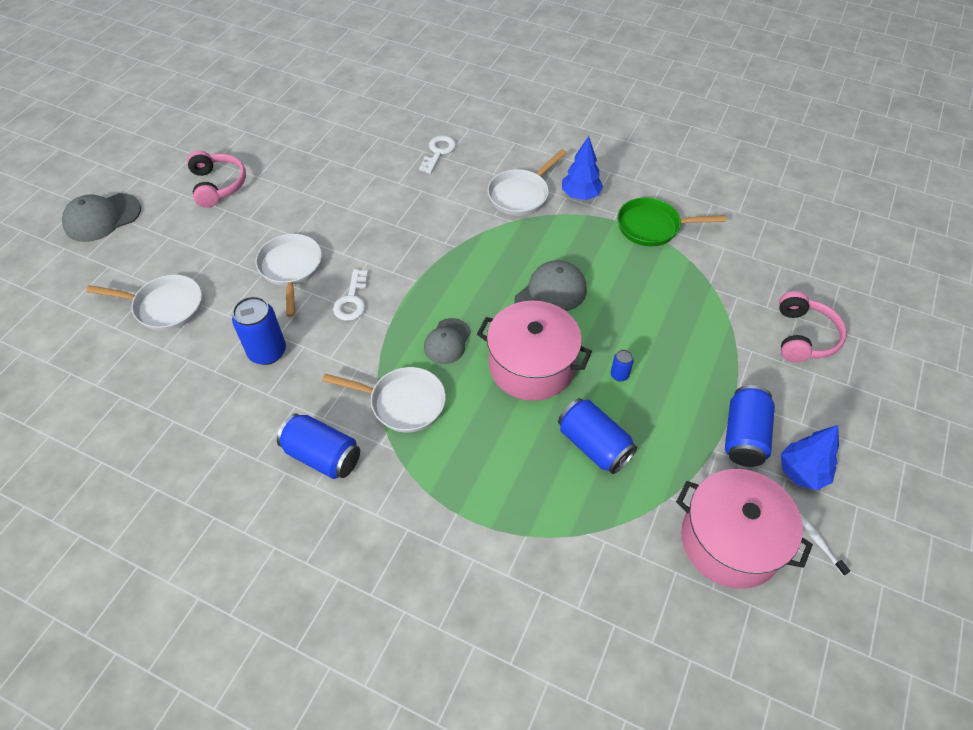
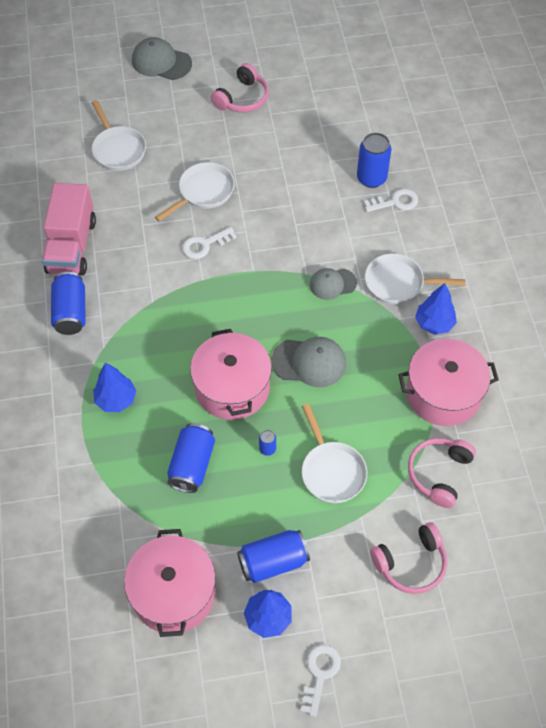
camera: 55 degrees right, 5 degrees up
(240, 410) = (71, 246): none -> pink truck
(267, 352) = (125, 228): blue can -> blue can (371, 178)
(403, 403) = (143, 330): white pan -> white pan (331, 471)
(447, 341) = (213, 323): grey cap -> grey cap (332, 284)
(467, 471) = (116, 400): none -> blue tree
(652, 227) = (443, 393): green pan -> pink pot
(728, 271) = (439, 473): none -> pink headphones
(819, 543) = (212, 655): white toothbrush -> none
(881, 463) = (320, 674): none -> white key

